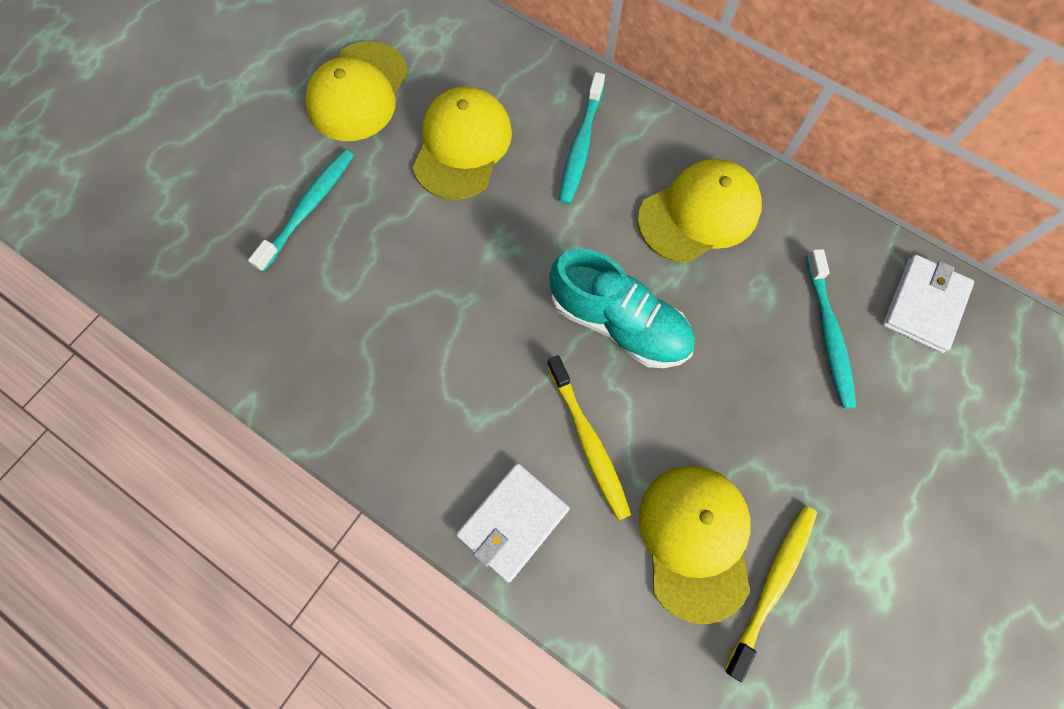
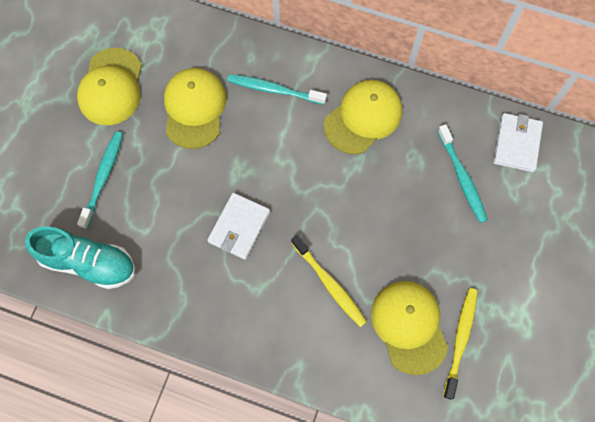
camera: 15 degrees left, 0 degrees up
(513, 522) = (296, 345): white wallet -> white wallet (239, 227)
(580, 146) = (274, 89): turquoise toothbrush -> turquoise toothbrush turned 105 degrees clockwise
(618, 323) = (329, 203): turquoise shoe -> turquoise shoe (88, 262)

